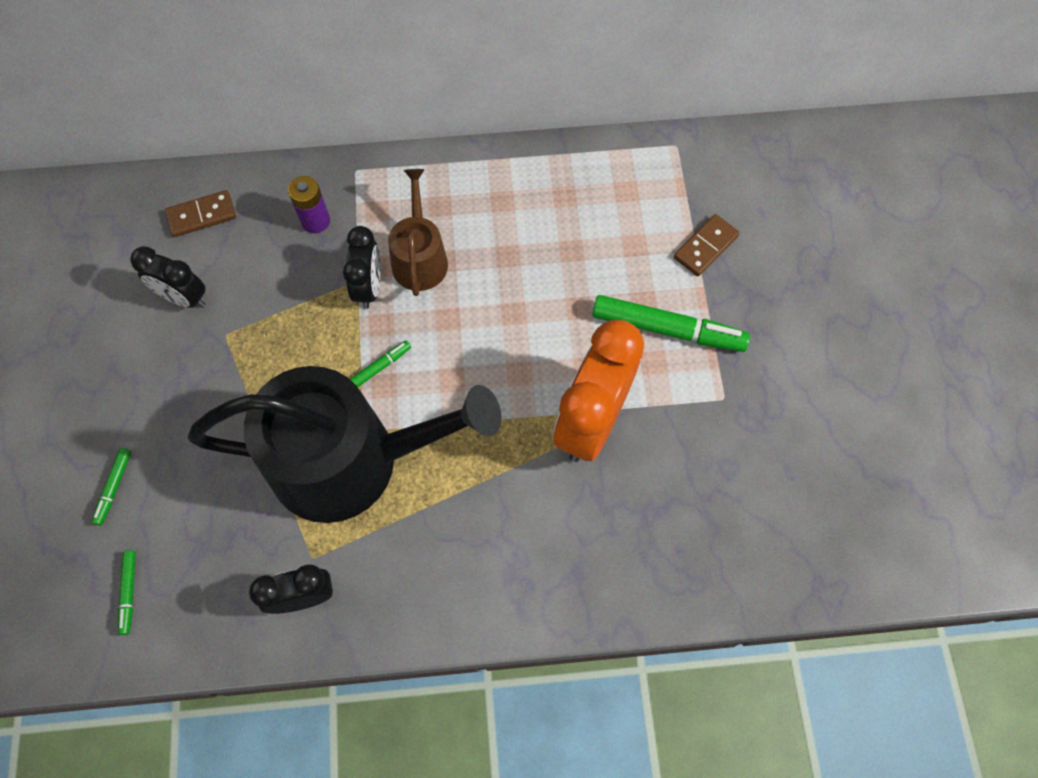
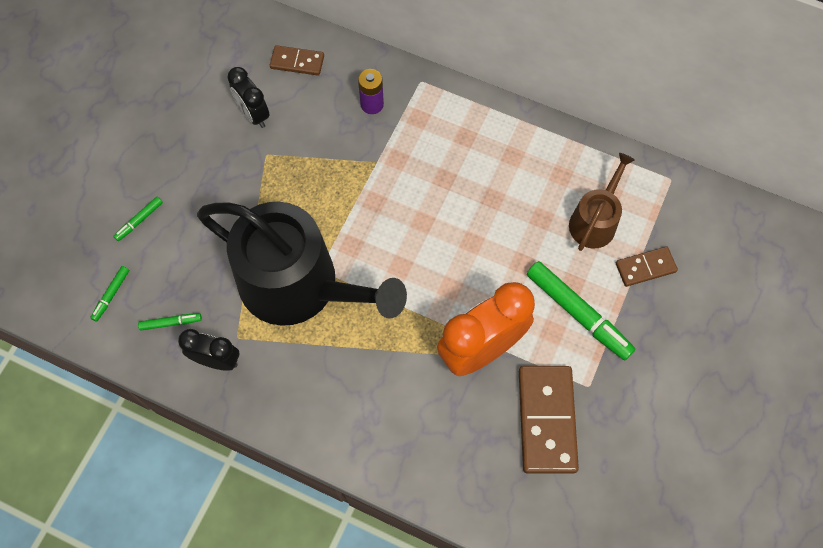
camera: 30 degrees right, 0 degrees up
(369, 287) = (381, 171): black clock -> none
(379, 368) = (355, 232): green marker -> green marker (171, 323)
(419, 258) = (429, 168): brown watering can -> brown watering can (595, 221)
(703, 457) = (546, 420): none -> brown domino

